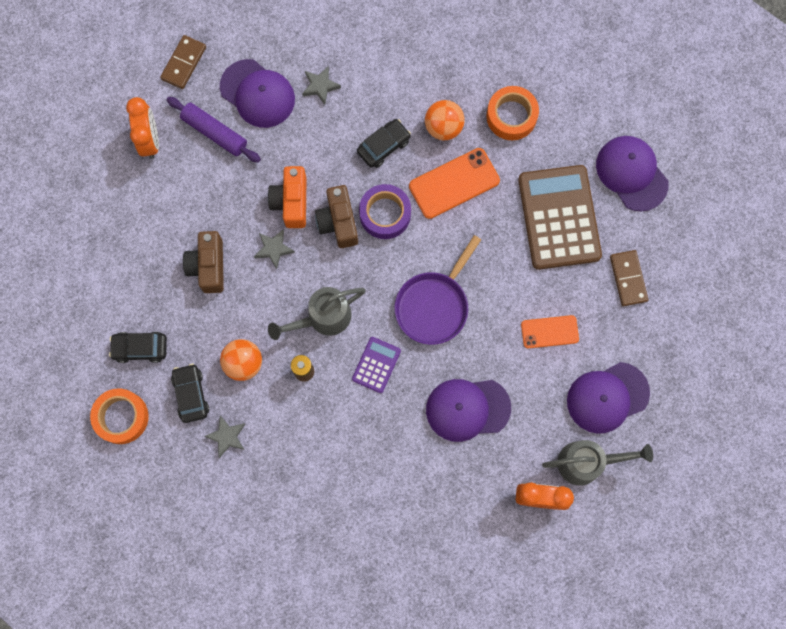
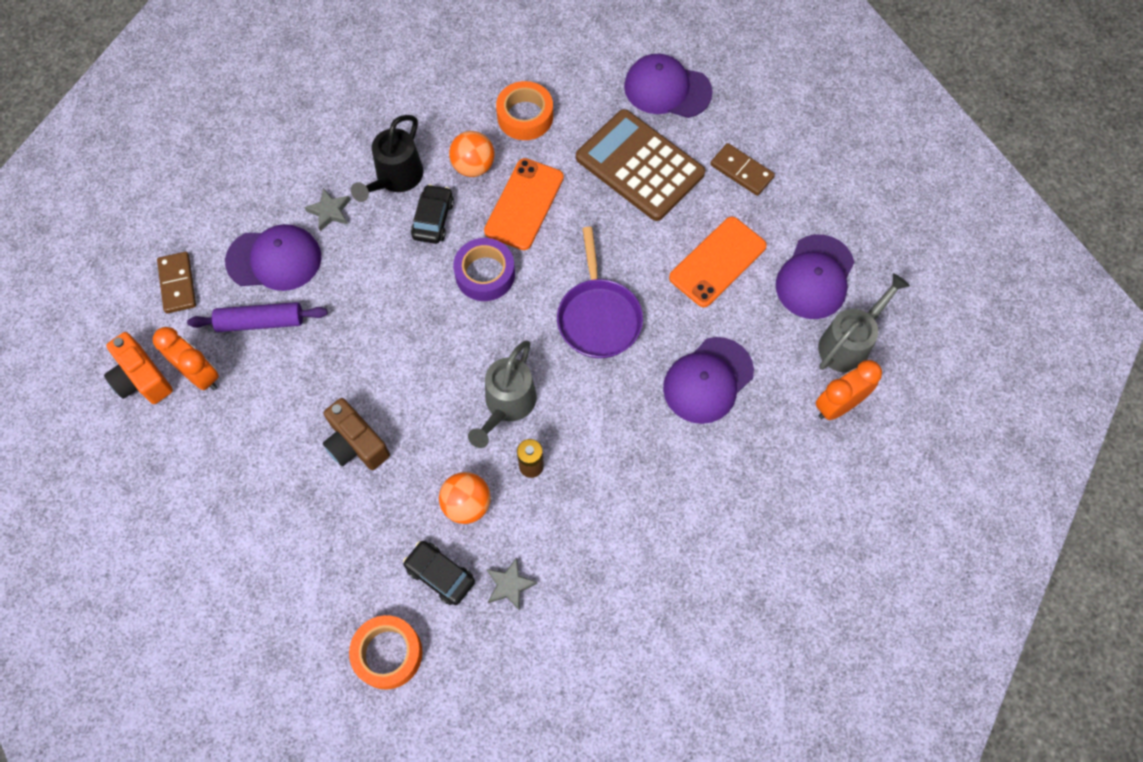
camera: 40 degrees left, 10 degrees down
(140, 348) = (351, 572): black car -> none
(273, 249) = (407, 381): grey star -> none
(291, 202) = (388, 328): orange camera -> orange camera (142, 378)
(338, 222) = (448, 312): brown camera -> none
(376, 365) = (592, 407): purple calculator -> none
(383, 95) = (395, 178): none -> black watering can
(549, 332) = (717, 262): orange phone -> orange phone, size x1.57

